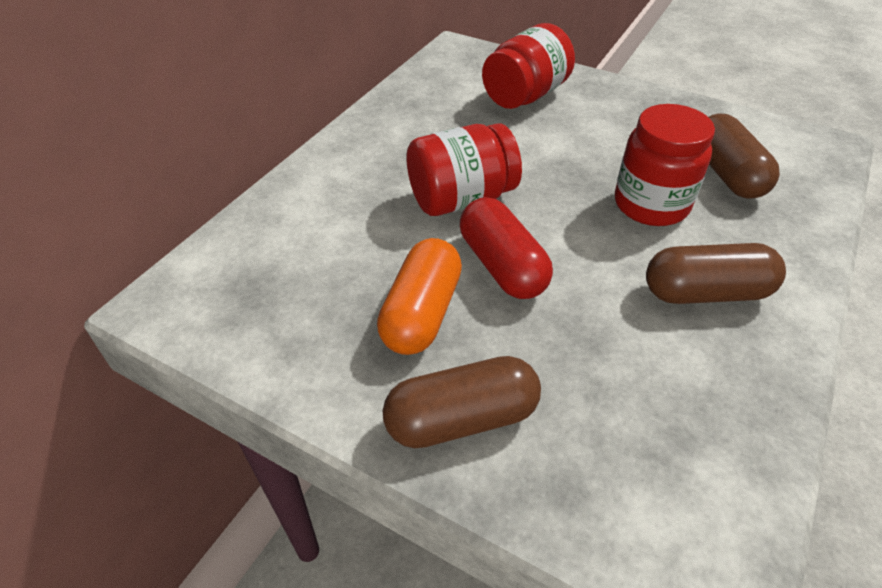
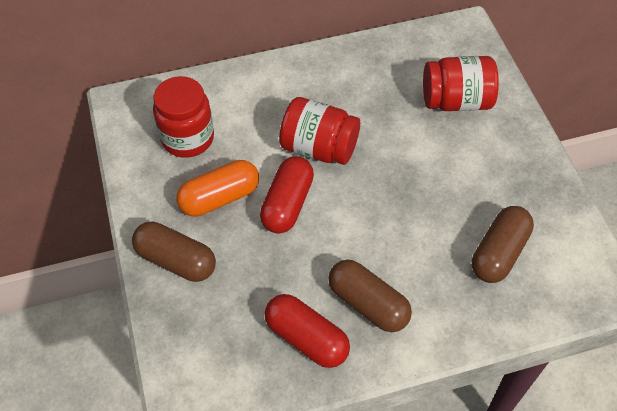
camera: 45 degrees right, 10 degrees up
(651, 205) = (418, 234): red jar -> red jar (187, 138)
(709, 373) = (306, 338): none -> red capsule

